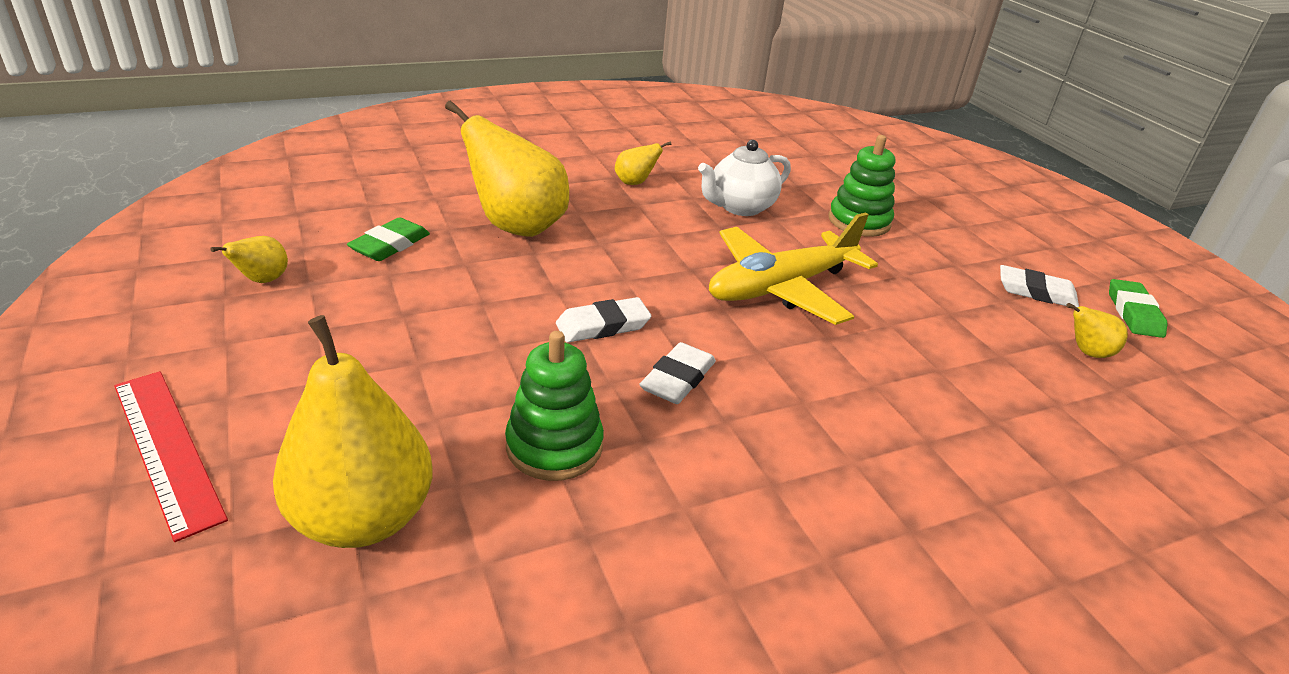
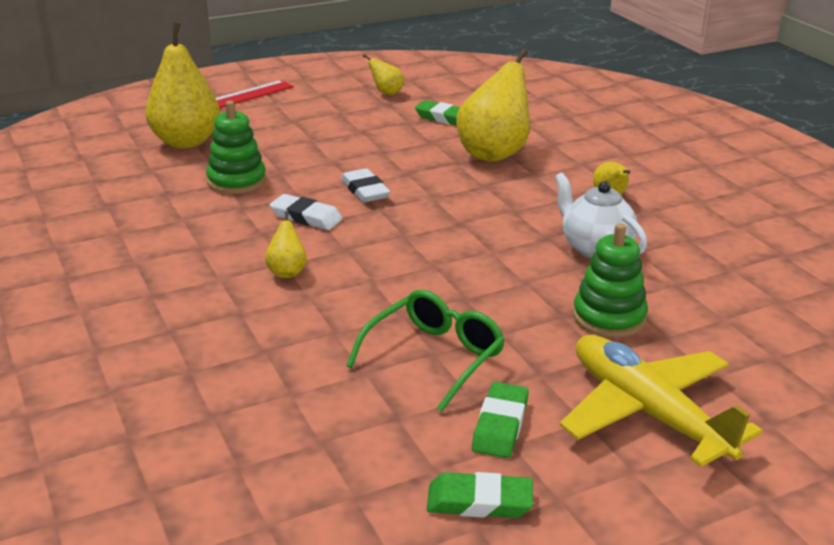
camera: 90 degrees right, 5 degrees down
(780, 287) = (446, 262): yellow plane -> yellow plane (647, 412)
(956, 312) = (435, 357): none -> green glasses
(1036, 292) = (500, 425): white eraser -> green eraser
(1087, 352) = (381, 435): yellow pear -> yellow pear (287, 272)

